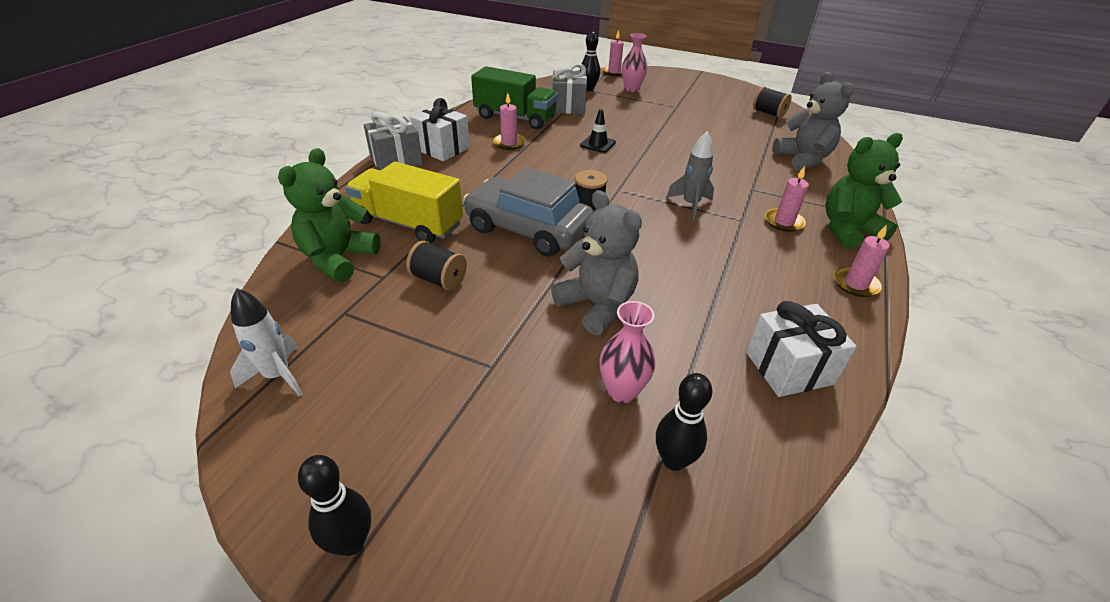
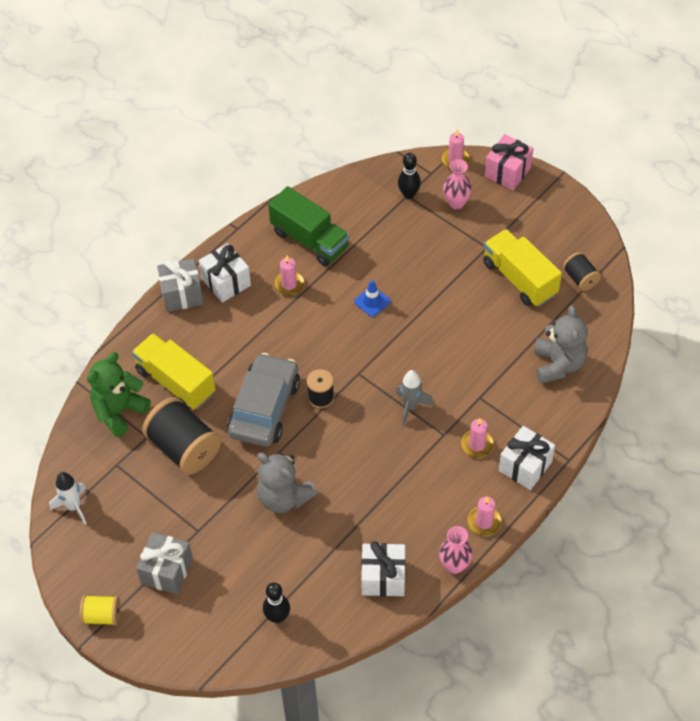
camera: 20 degrees right, 15 degrees up
(351, 542) = (102, 616): black bowling pin -> yellow spool
(438, 280) = (184, 448): black spool -> black spool, size x1.88
(528, 229) = (264, 408): grey car -> grey car turned 60 degrees clockwise
(568, 106) = (371, 227): grey gift -> grey gift (167, 571)
(597, 305) = (284, 497): grey teddy bear -> grey teddy bear turned 150 degrees clockwise
(598, 144) = (372, 301): black traffic cone -> blue traffic cone
(622, 391) = (269, 567): pink vase -> pink vase (454, 565)
(660, 73) = (507, 172): none -> pink gift
(719, 118) = (519, 279): none -> yellow truck
(848, 230) = (525, 466): green teddy bear -> white gift

